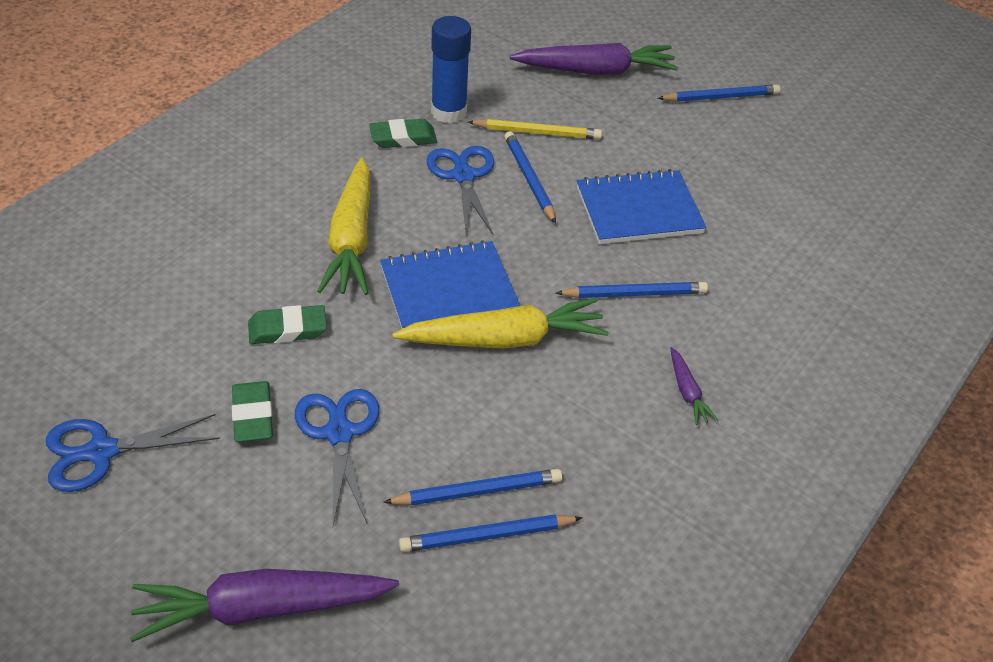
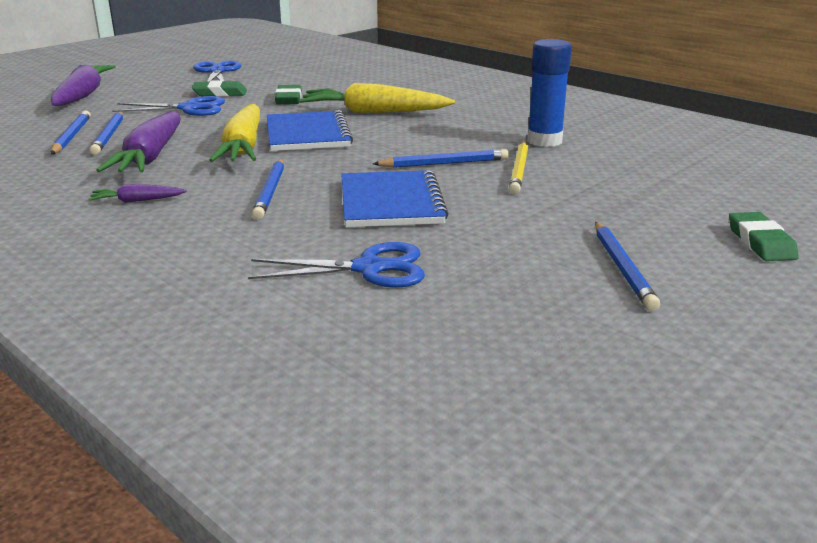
camera: 100 degrees right, 20 degrees down
(403, 138) = (502, 127): green eraser -> green eraser (761, 242)
(463, 176) = (448, 143): blue scissors -> blue scissors (369, 268)
(596, 71) = (648, 201): purple carrot -> purple carrot (150, 156)

